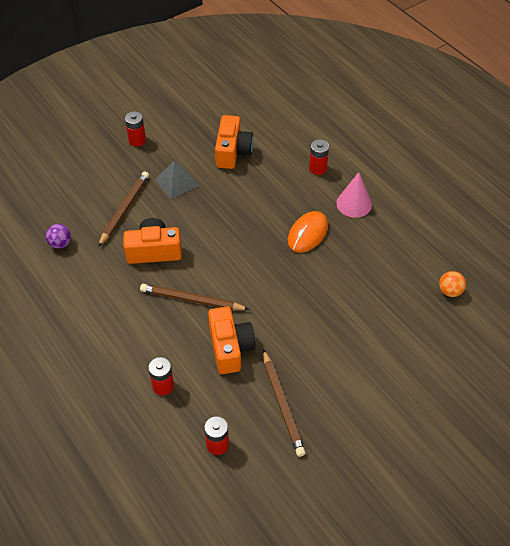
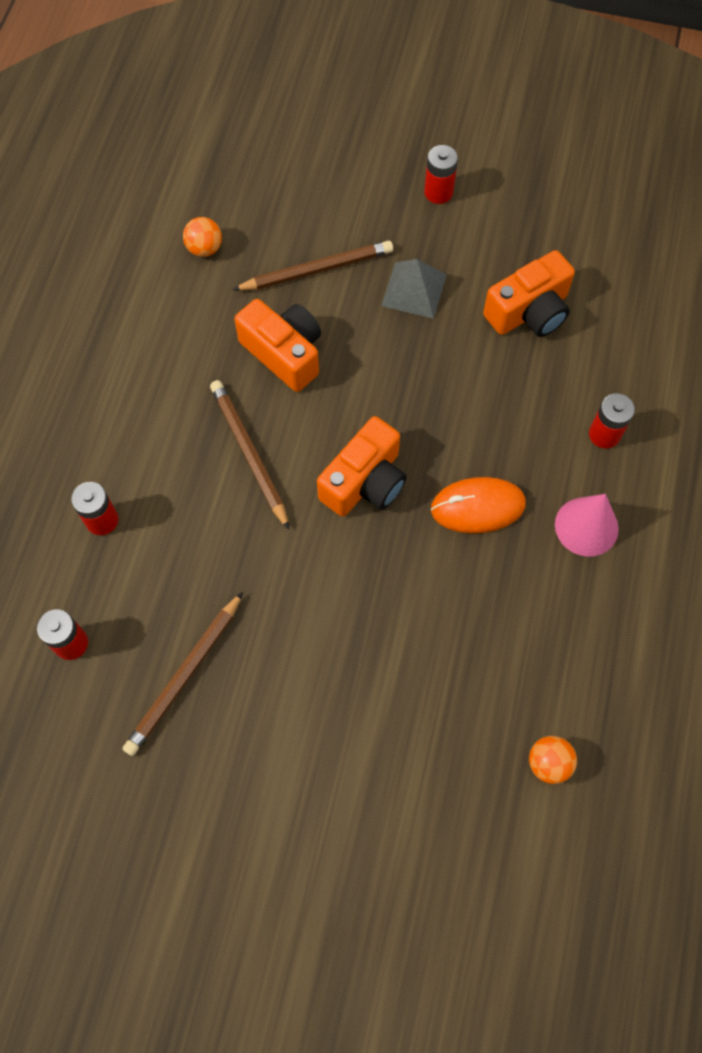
camera: 50 degrees right, 15 degrees up
(60, 243) = (204, 248): purple ball -> orange ball
(230, 348) = (216, 552): orange camera -> orange camera (365, 482)

